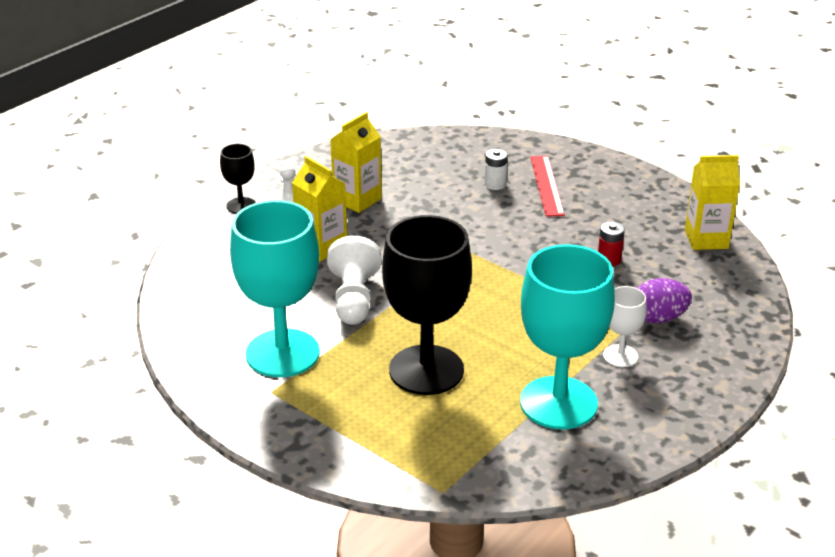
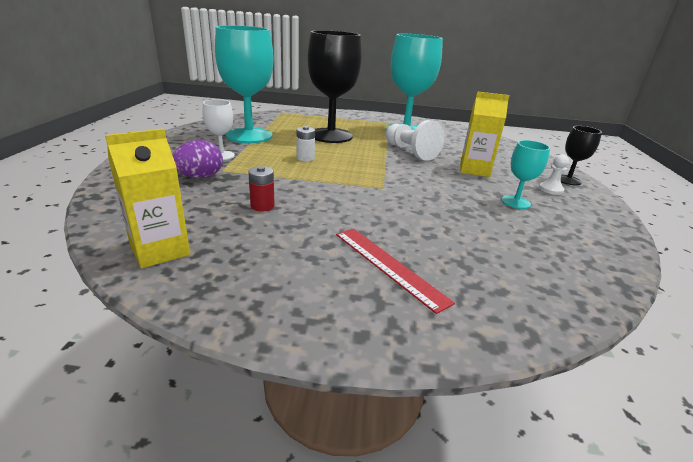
camera: 145 degrees right, 5 degrees down
(357, 200) = (515, 202): yellow carton -> turquoise goblet
(495, 184) = (439, 249): white battery -> white battery (305, 158)

